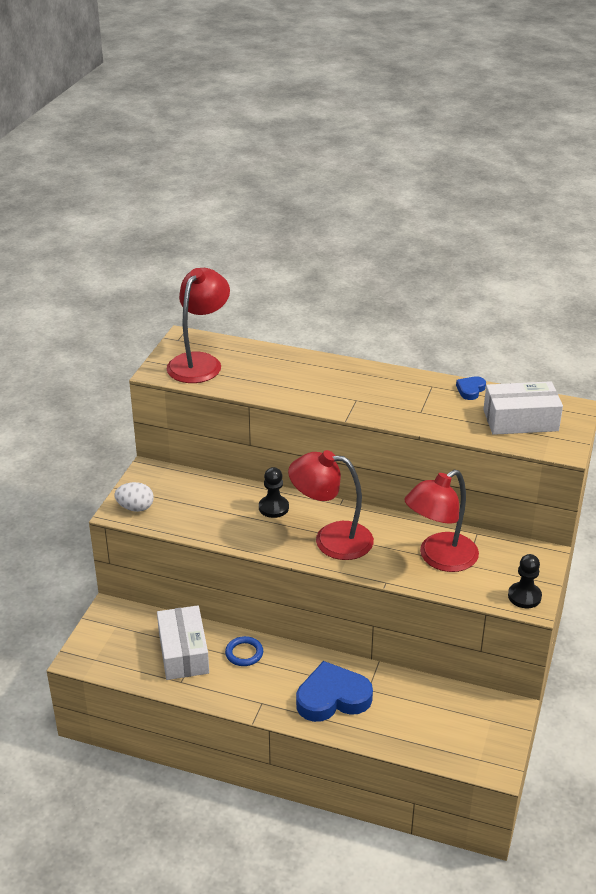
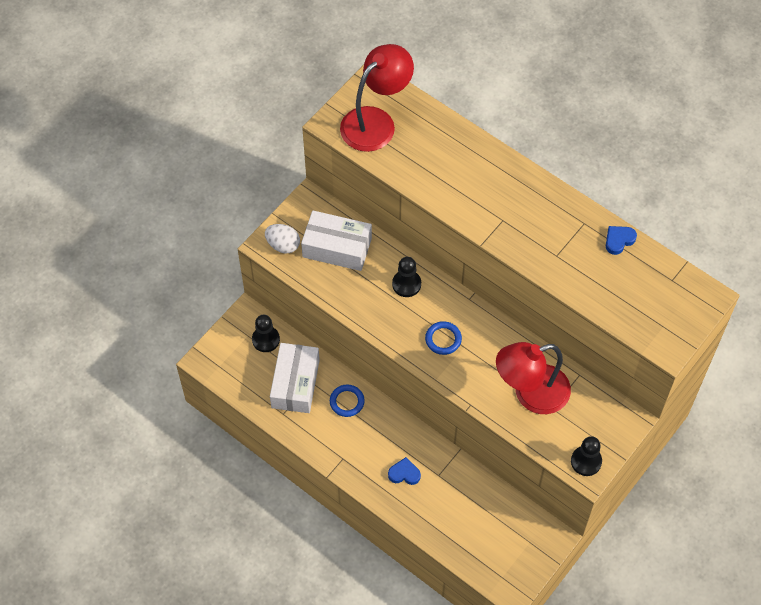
camera: 20 degrees right, 25 degrees up
(137, 624) = (266, 339): none -> black pawn
(331, 539) = (443, 339): red lamp -> blue ring
(332, 697) = (404, 473): blue heart -> blue heart, size x0.47
(520, 420) = (646, 297): white box -> white box (337, 247)

